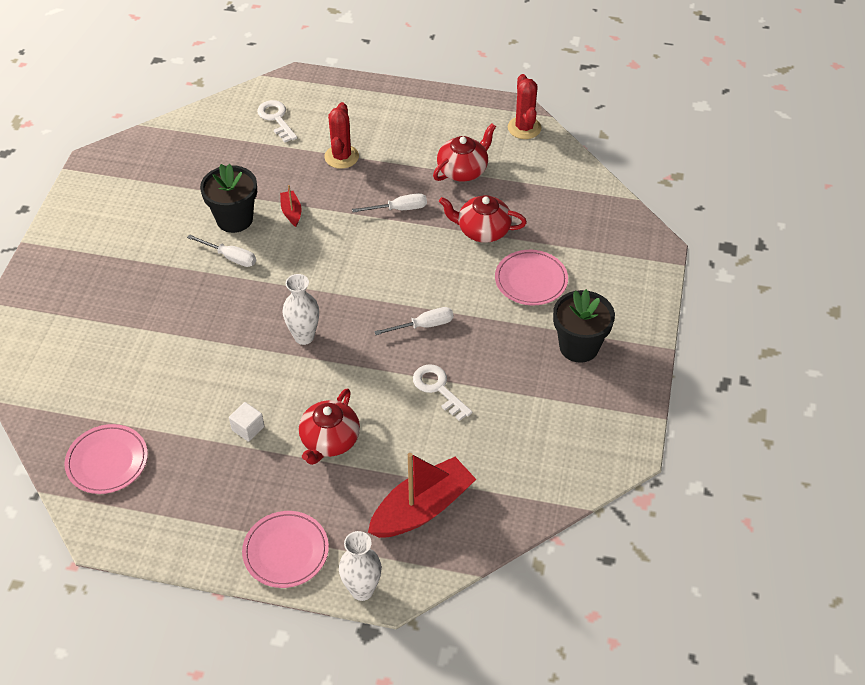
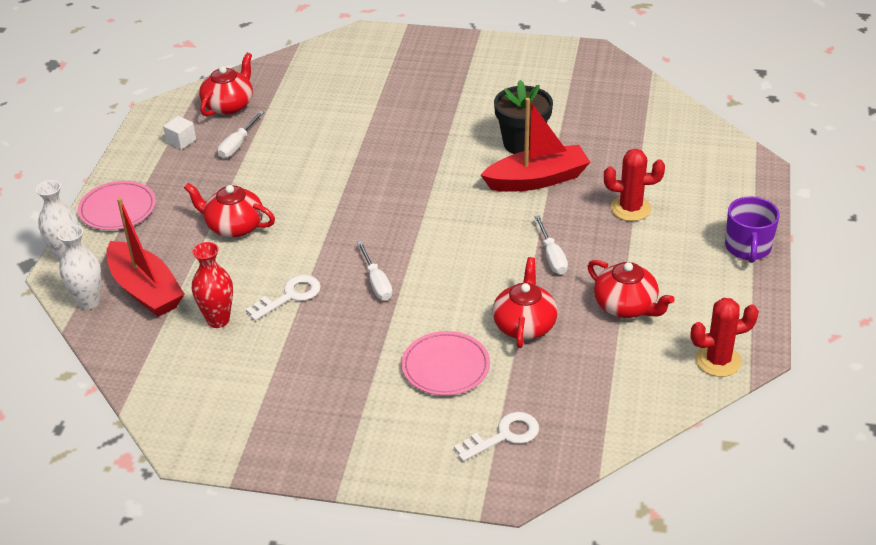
camera: 90 degrees right, 10 degrees down
(107, 461) = (229, 105): pink plate -> red teapot
(230, 257) = (468, 146): white screwdriver -> white screwdriver (238, 144)
(248, 428) = (254, 176): white cube -> white cube (181, 141)
(276, 119) = (683, 157): white key -> white key (504, 436)
(291, 212) = (537, 180): red boat -> red boat, size x2.16
(304, 337) = (363, 201): white vase -> white vase (89, 302)
(399, 97) = (748, 248): none -> purple mug
(469, 443) = (218, 320): none -> red vase
(579, 346) = (342, 408): black flower pot -> none

